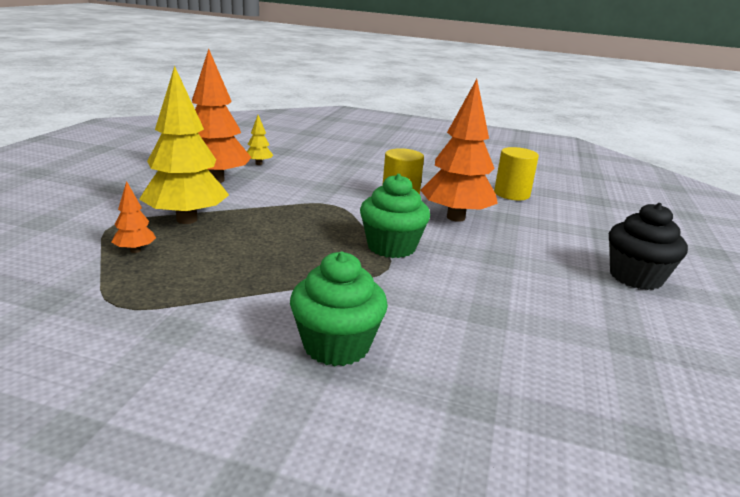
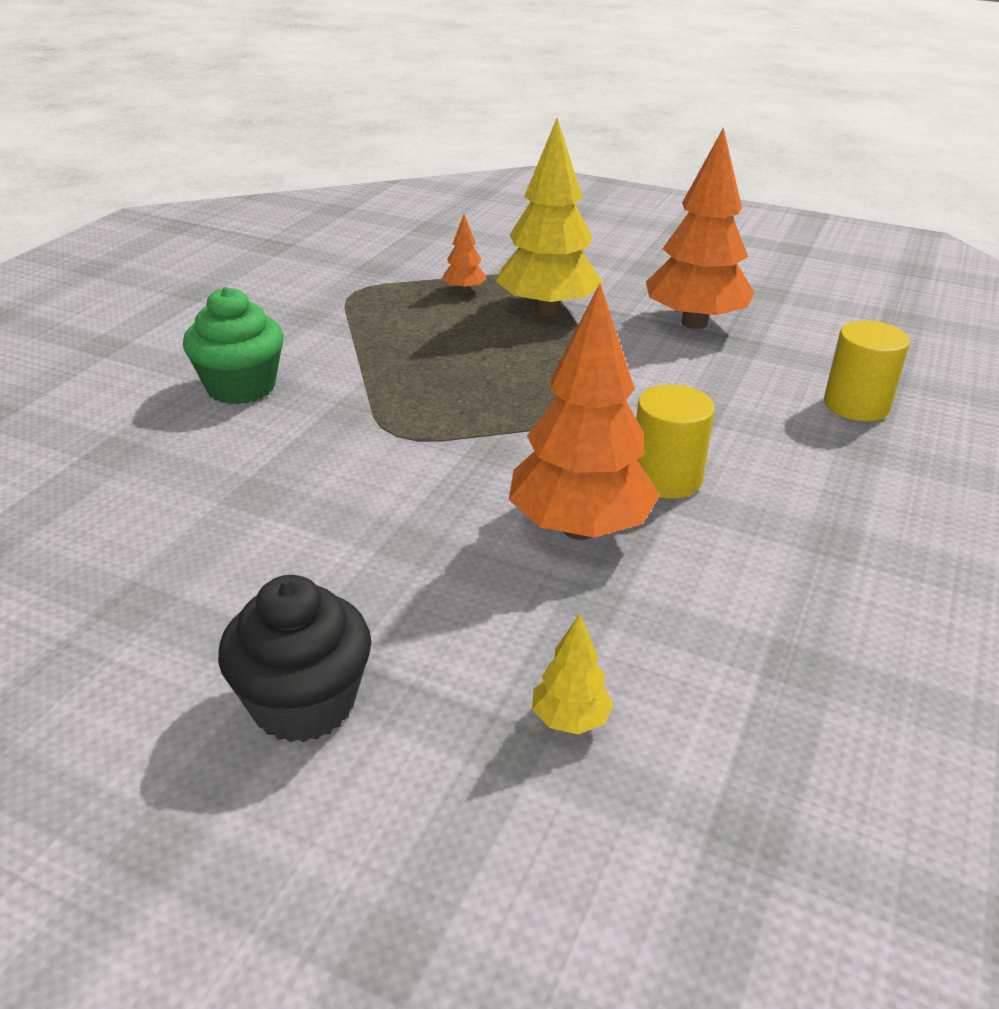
camera: 100 degrees right, 10 degrees up
(258, 164) = (789, 354): yellow tree -> yellow tree (570, 719)
(391, 247) = (460, 445): green cupcake -> none
(511, 194) = (739, 647): yellow cylinder -> yellow cylinder (856, 405)

